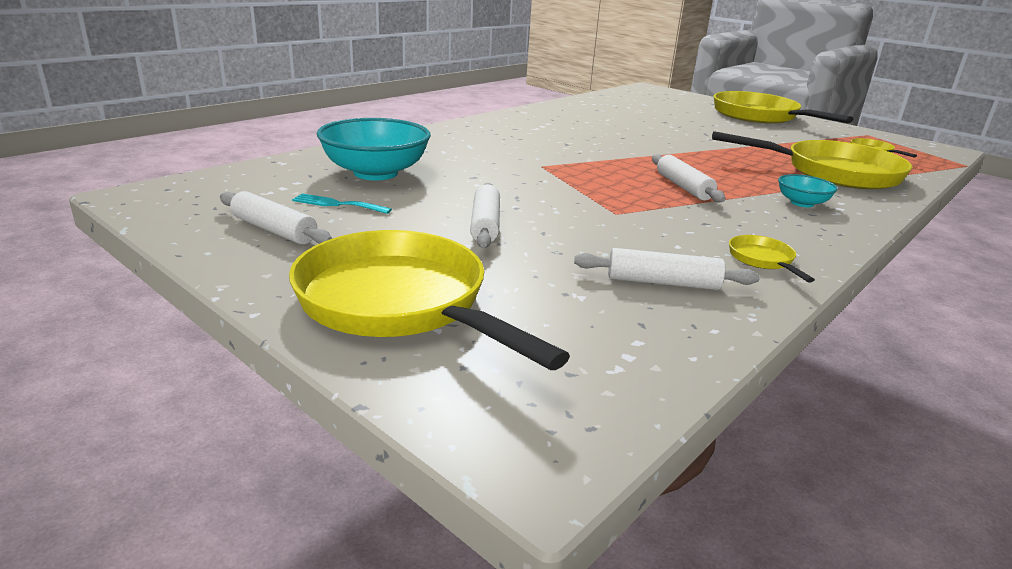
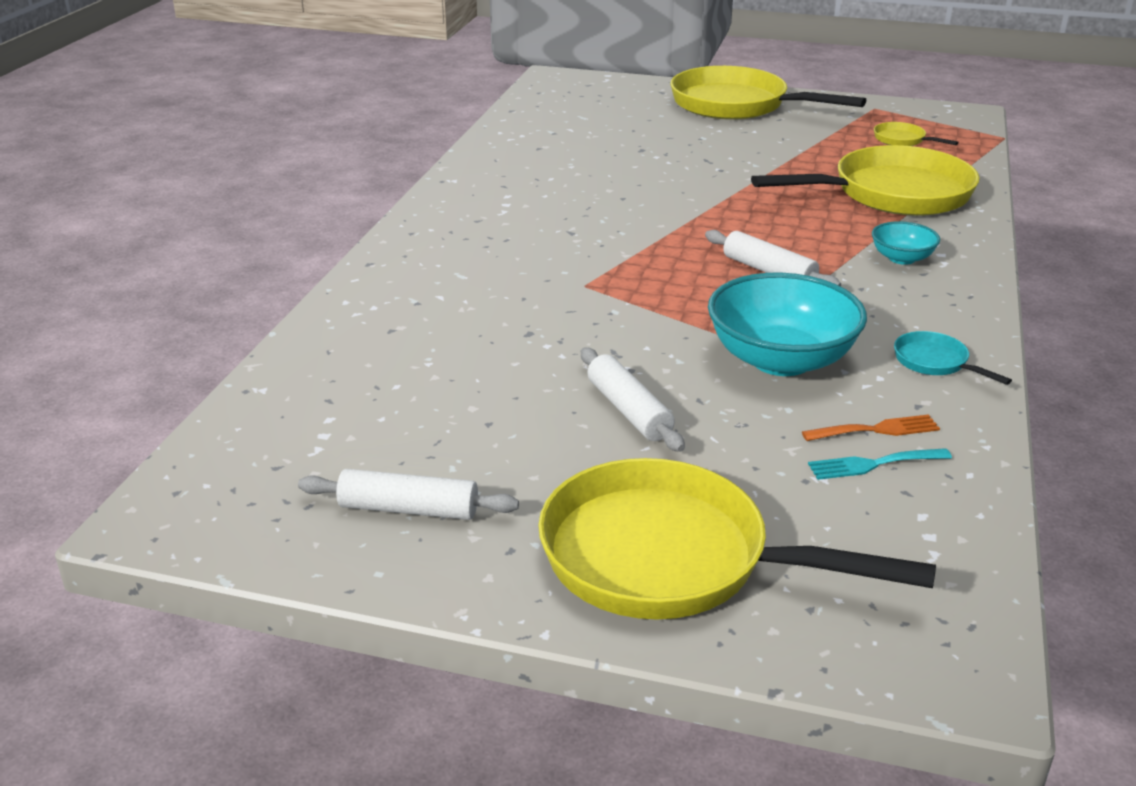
camera: 25 degrees left, 5 degrees up
(337, 204) = (428, 439): turquoise fork -> turquoise fork (873, 464)
(375, 173) = (405, 367): turquoise bowl -> turquoise bowl (781, 360)
(663, 282) = (876, 430): white rolling pin -> orange fork
(763, 260) = (934, 362): yellow pan -> turquoise pan

